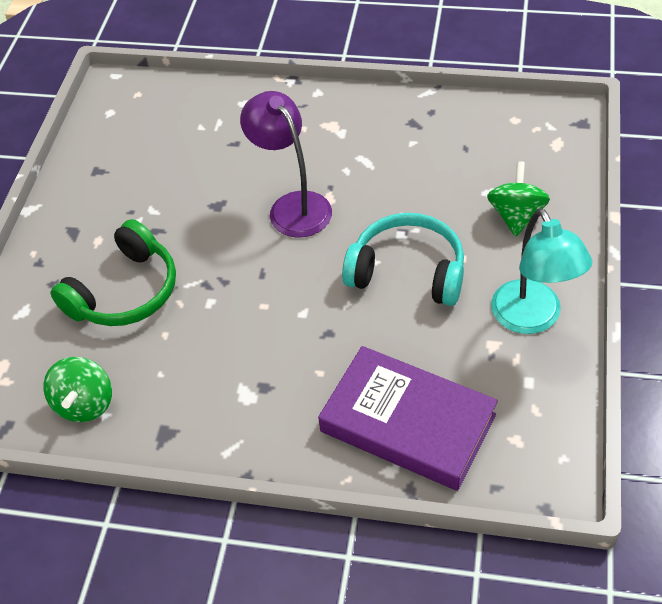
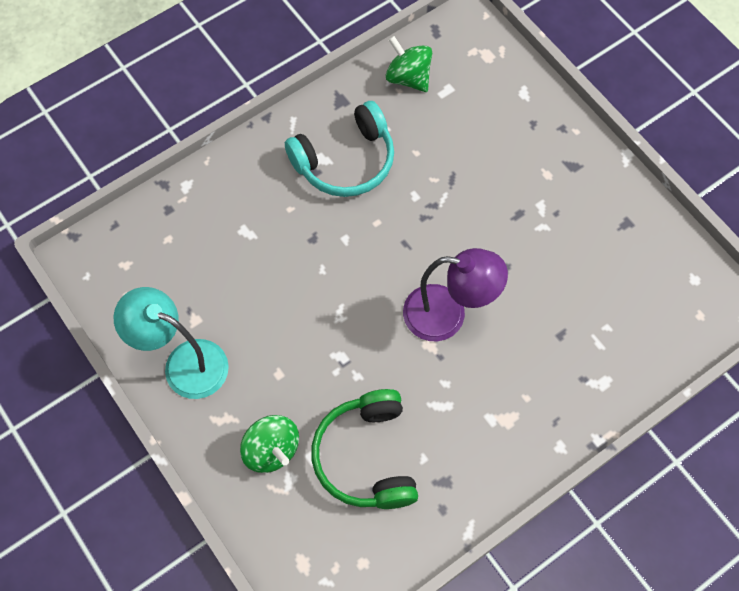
camera: 130 degrees right, 15 degrees up
(125, 291) = (479, 156): green headphones -> green headphones (367, 457)
(407, 272) = (306, 329): turquoise headphones -> turquoise headphones (345, 161)
(408, 423) = (202, 221): purple book -> none

